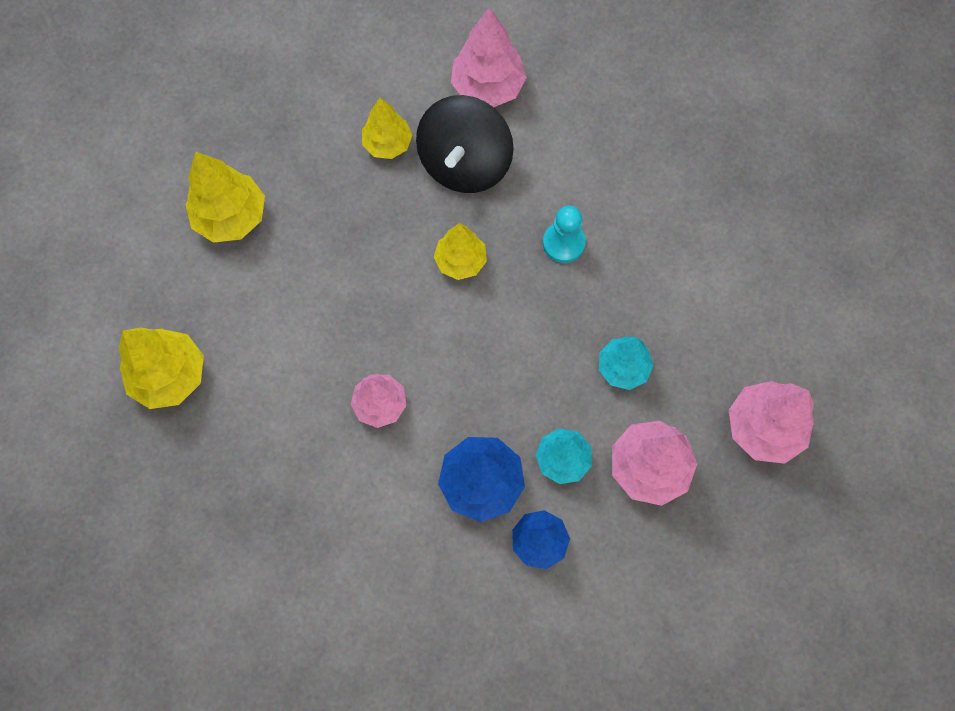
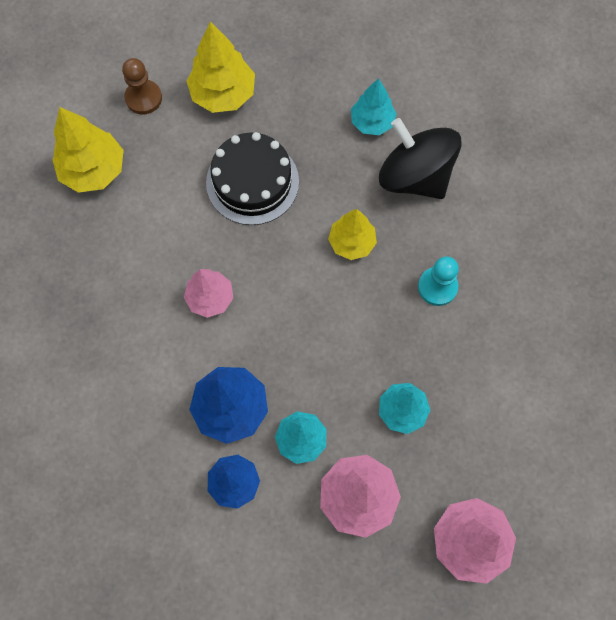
camera: 40 degrees right, 0 degrees up
(158, 275) = (143, 98): none -> brown pawn
(328, 275) = (252, 182): none -> black cake
(387, 144) = (372, 122): yellow tree -> turquoise tree
(465, 164) = (414, 176): black spinning top -> black spinning top turned 75 degrees clockwise
(487, 87) = (479, 134): pink tree -> none

